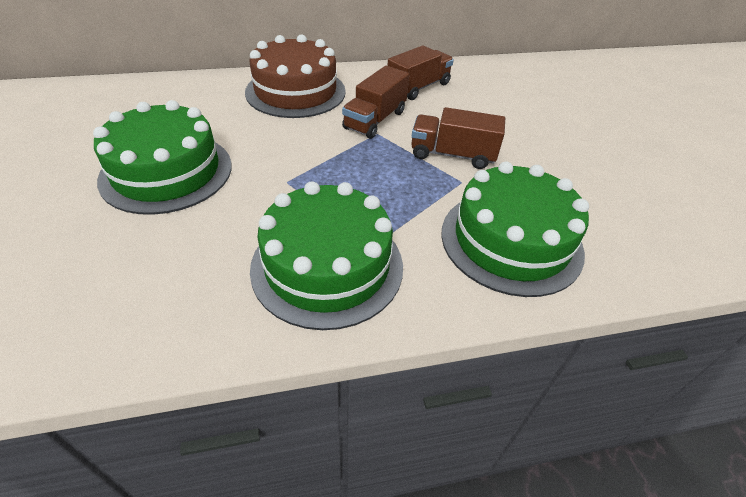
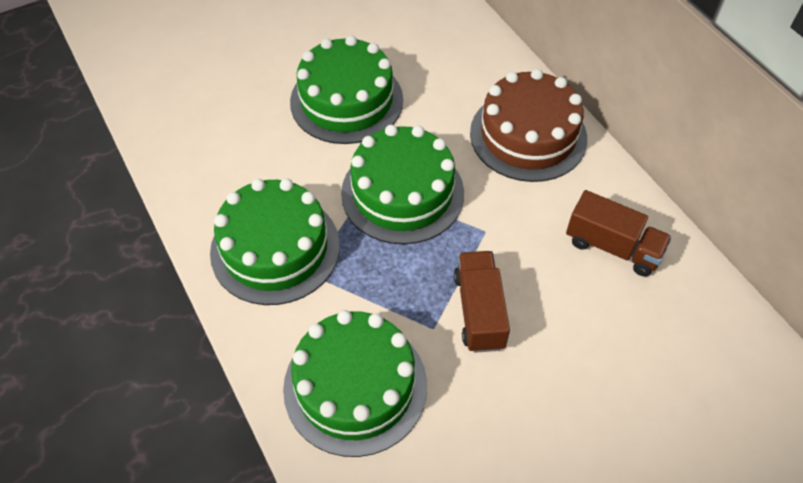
camera: 75 degrees right, 10 degrees up
(310, 164) = (402, 193): none -> green cake
(375, 120) = (510, 222): brown truck -> none

